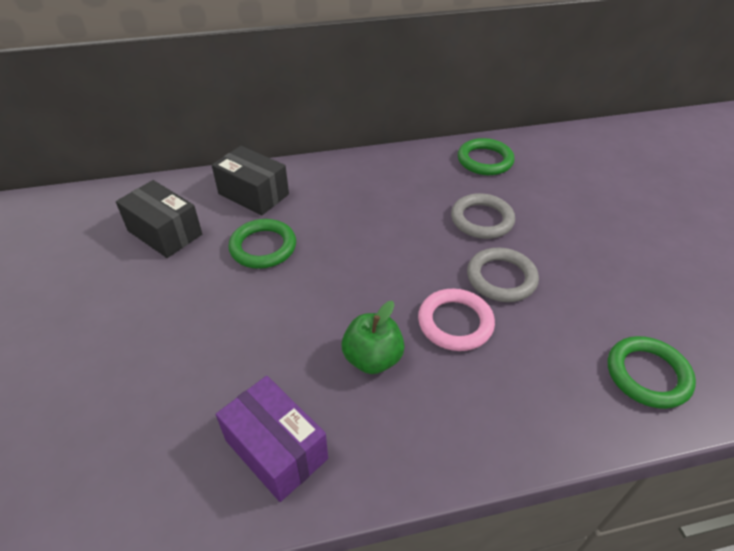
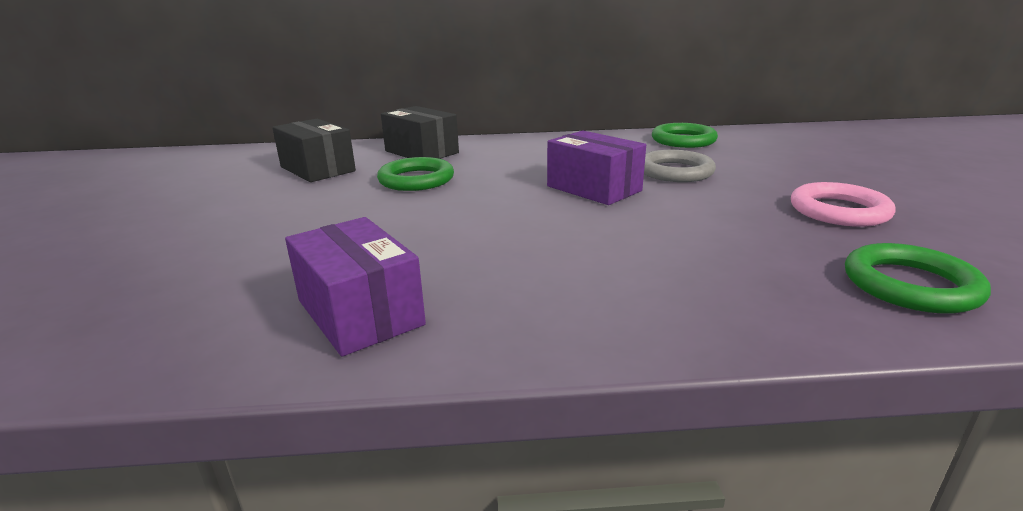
camera: 10 degrees right, 20 degrees down
(372, 358) = (515, 253): green apple -> none
(418, 253) = (594, 188): none -> purple box
(455, 323) = (630, 233): pink ring -> pink ring (839, 211)
(501, 278) = (695, 207): grey ring -> none

